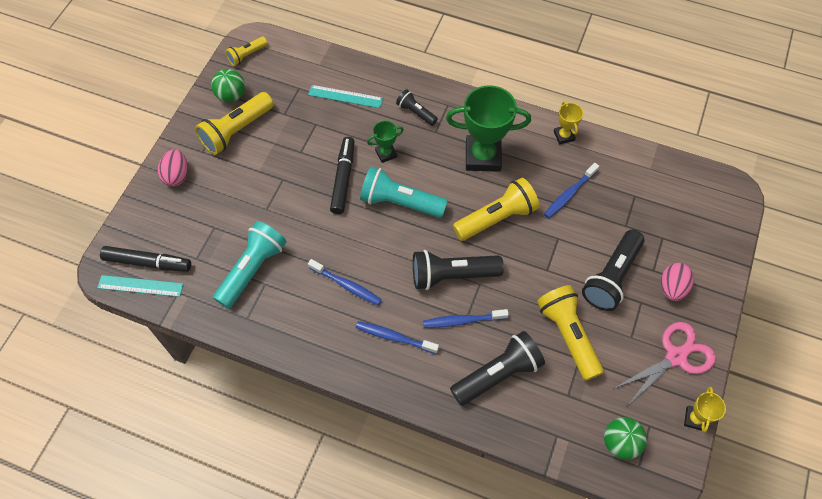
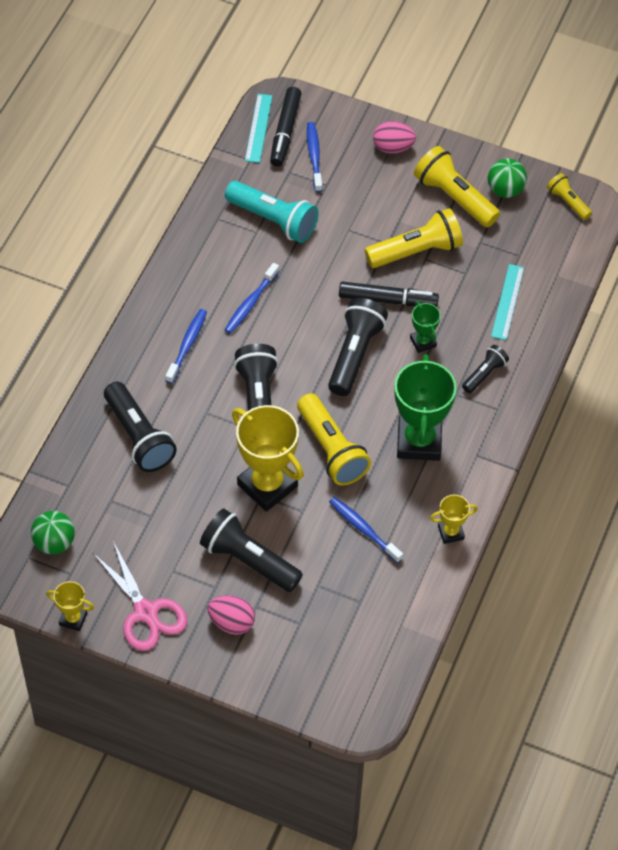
camera: 90 degrees right, 5 degrees down
(400, 202) = (355, 354): turquoise flashlight -> black flashlight
(463, 321) = (202, 408): blue toothbrush -> blue toothbrush (314, 157)
(537, 265) = (267, 485): none -> yellow trophy
(568, 335) = (179, 507): yellow flashlight -> yellow flashlight (416, 251)

